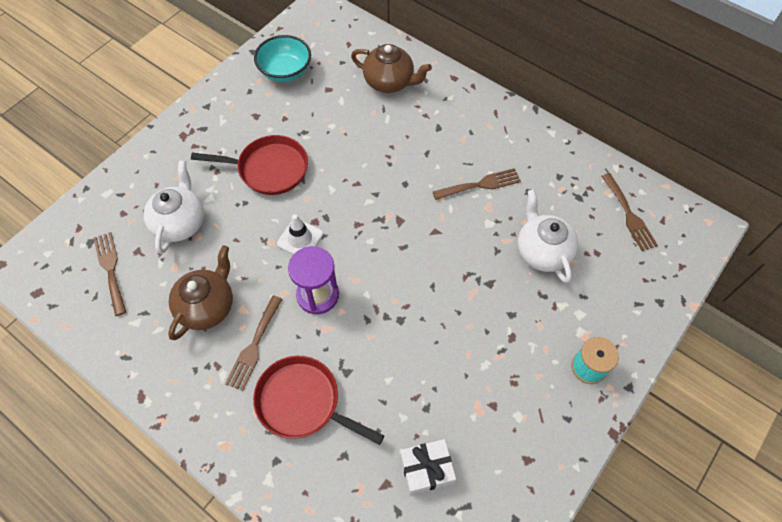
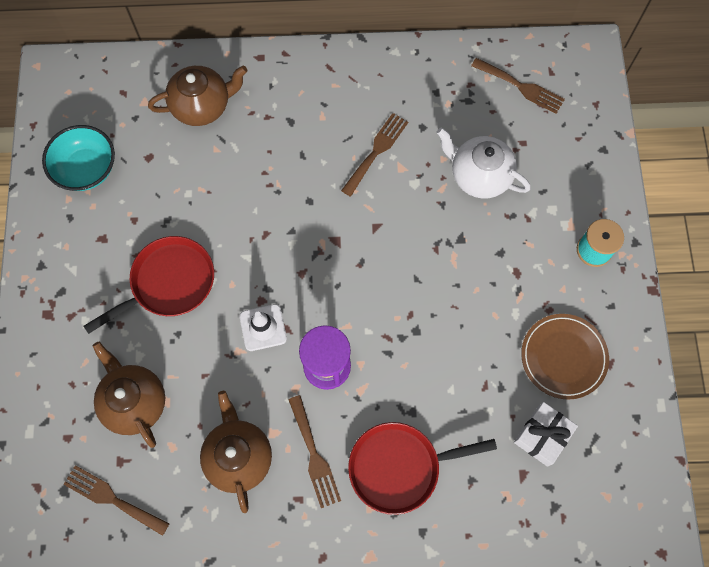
camera: 40 degrees left, 10 degrees up
(180, 222) = (134, 401): white teapot -> brown teapot
(494, 425) = (563, 357): none -> brown plate

